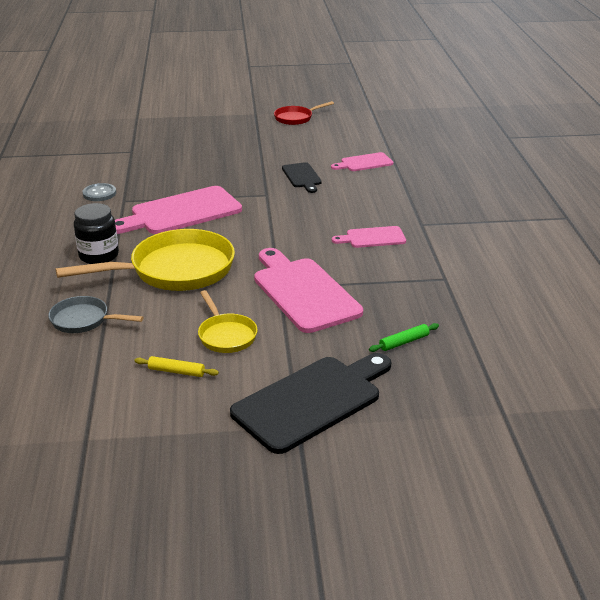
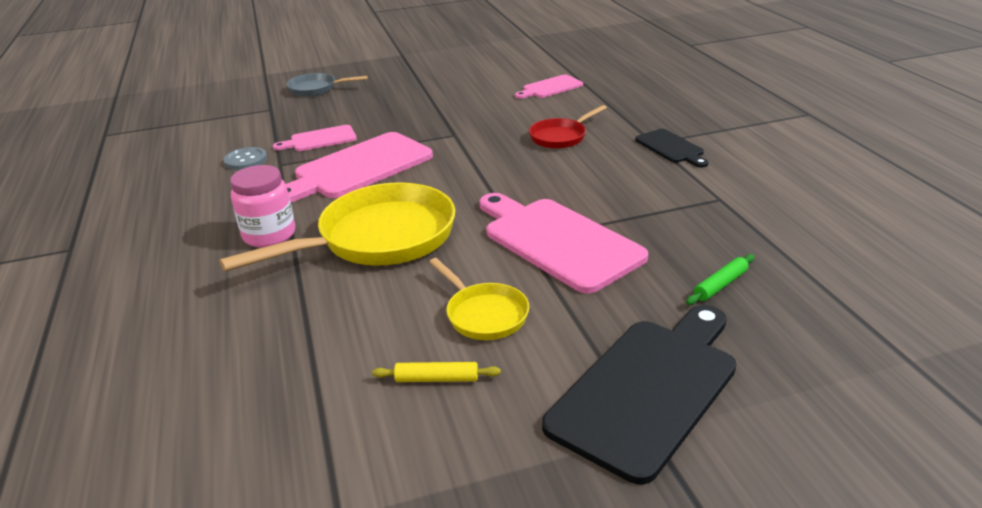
camera: 10 degrees left, 0 degrees up
(84, 320) = (276, 325): grey pan -> grey pan (316, 89)
(99, 256) = (269, 235): black jar -> pink jar
(296, 118) = (449, 53): red pan -> red pan (560, 137)
(302, 177) = (487, 110): black cutting board -> black cutting board (671, 148)
(372, 238) = (606, 165): pink cutting board -> pink cutting board (320, 139)

